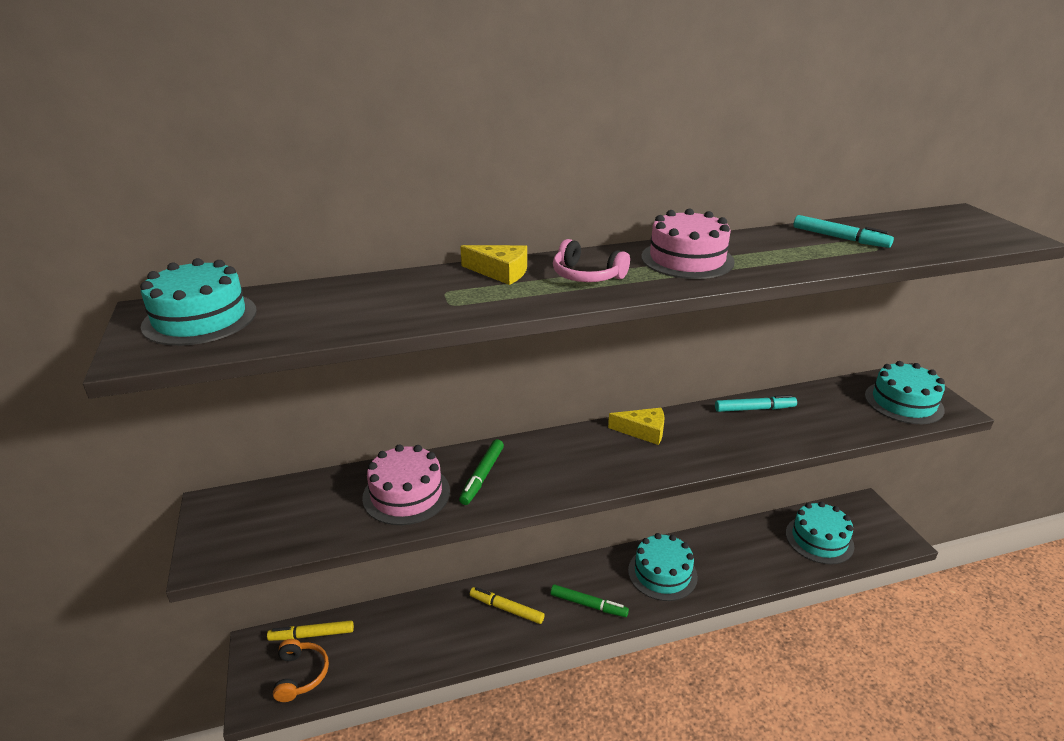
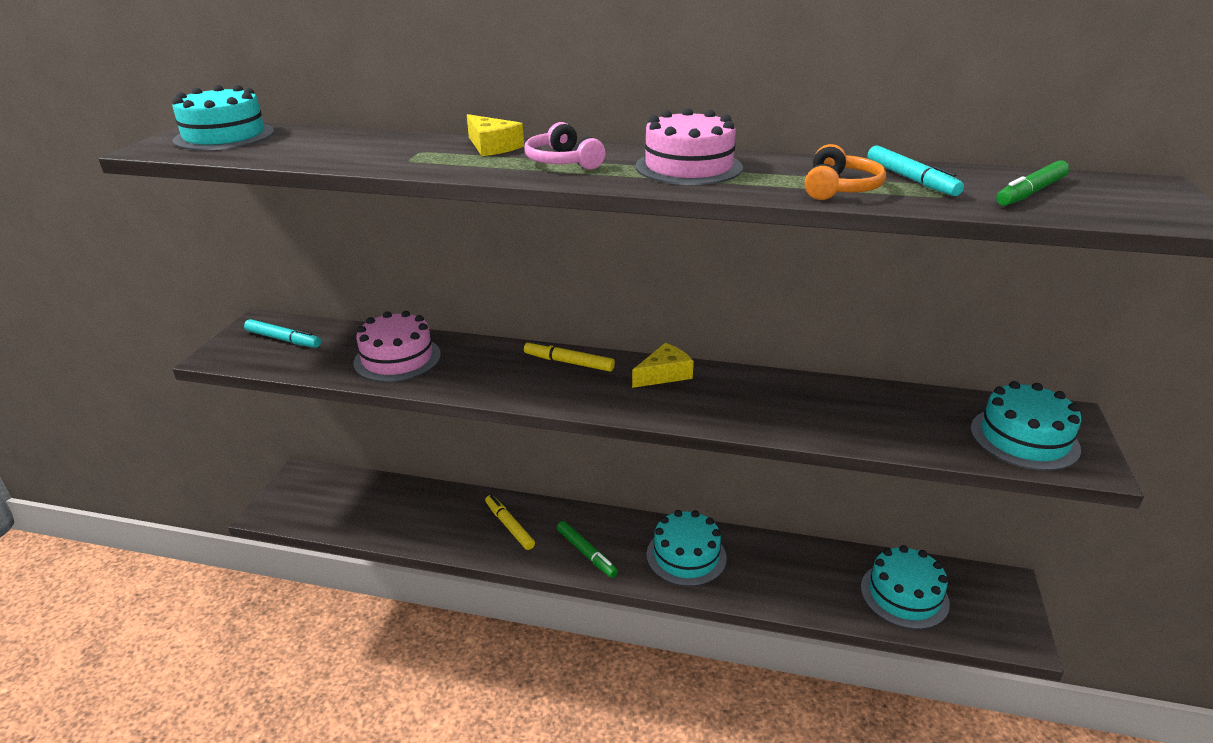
camera: 30 degrees right, 0 degrees up
(301, 675) = (311, 508): orange headphones -> orange headphones (839, 188)
(312, 635) = (342, 482): yellow marker -> yellow marker (569, 362)
(482, 476) = (472, 365): green marker -> green marker (1031, 192)
(643, 431) = (664, 374): yellow cheese -> yellow cheese turned 75 degrees counterclockwise
(754, 409) = (814, 390): turquoise marker -> turquoise marker (283, 339)

